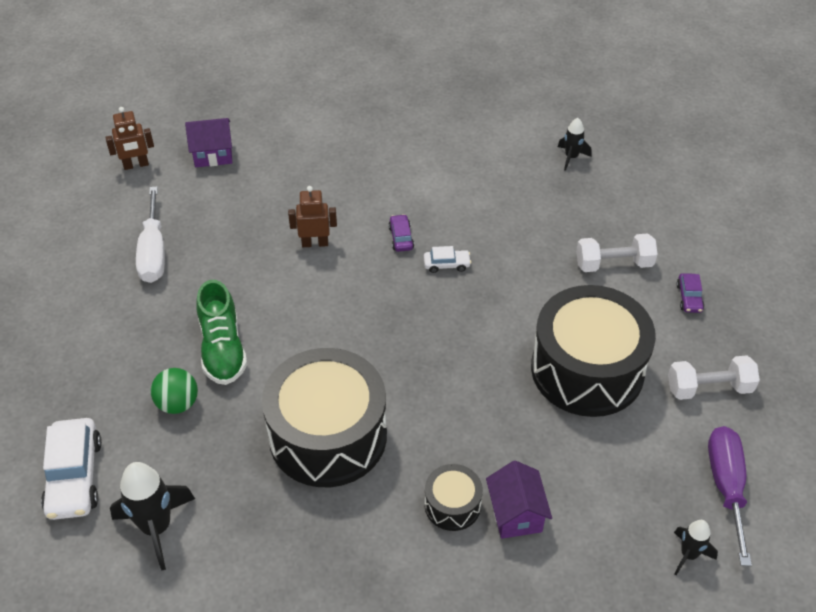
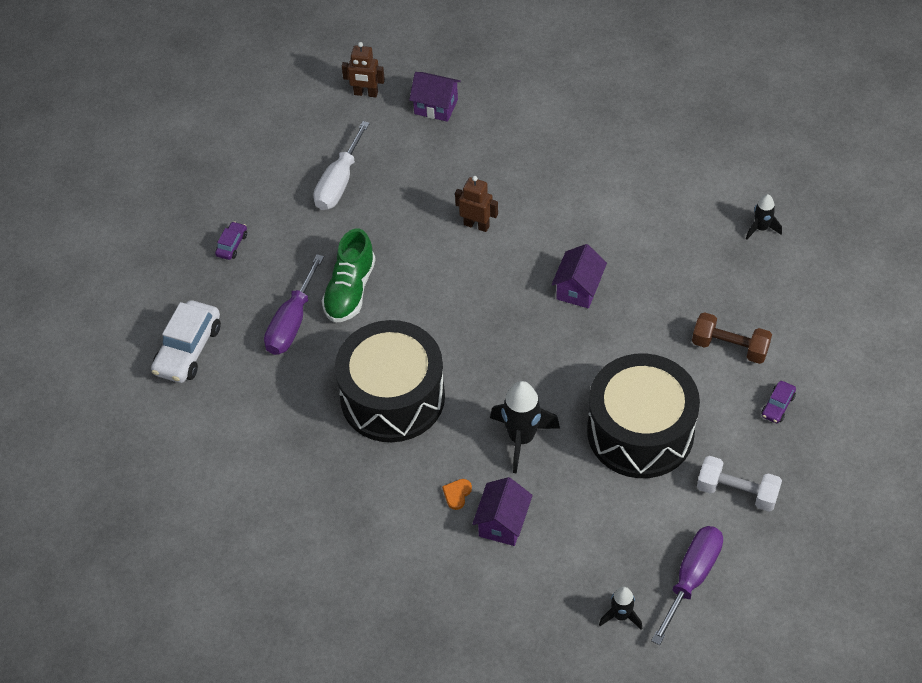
camera: 30 degrees right, 5 degrees up
(157, 528) = (227, 414): black rocket -> black rocket (521, 438)
(178, 403) = (292, 322): green ball -> purple screwdriver
(401, 238) = (553, 248): purple car -> purple car (232, 245)
(446, 264) = (578, 289): white car -> purple house
(452, 505) = (457, 494): black drum -> orange heart
(613, 264) = (729, 347): white dumbbell -> brown dumbbell

